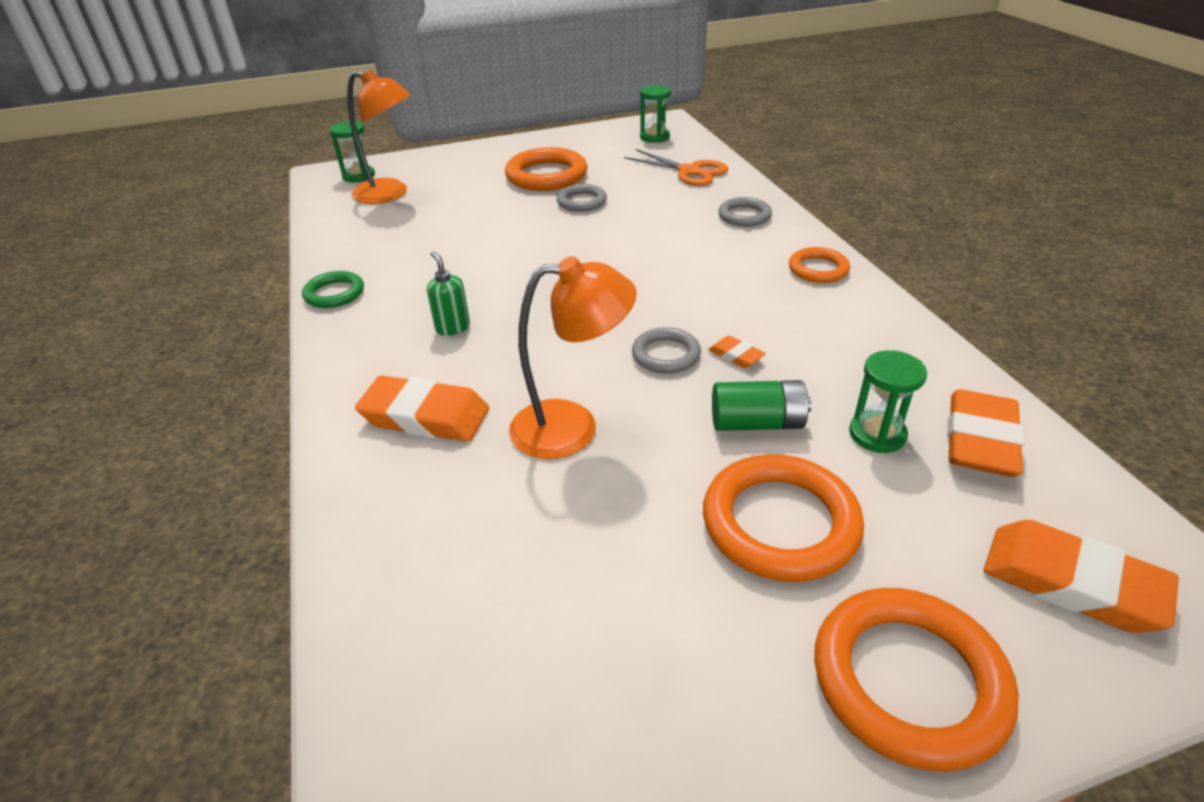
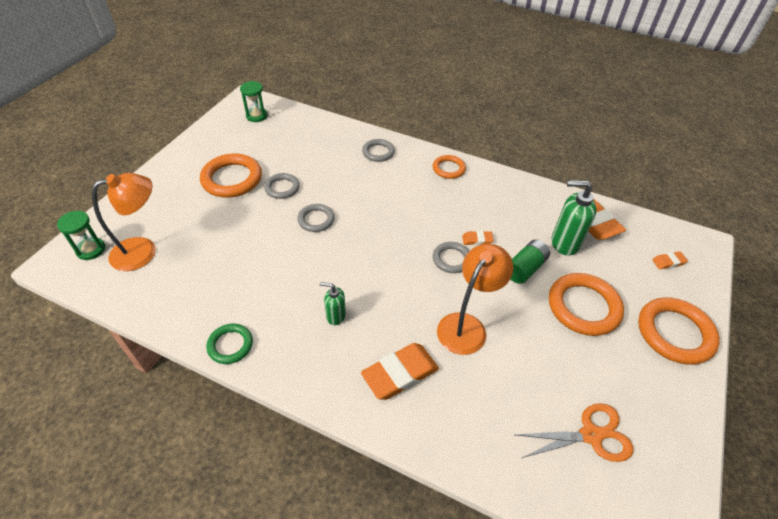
camera: 50 degrees left, 10 degrees up
(571, 242) = (316, 220): none -> grey ring
(689, 171) = (311, 134): orange scissors -> orange scissors (590, 435)
(877, 434) = (564, 243): green hourglass -> green soap dispenser
(1071, 583) = (668, 262): orange eraser -> orange eraser, size x0.49

